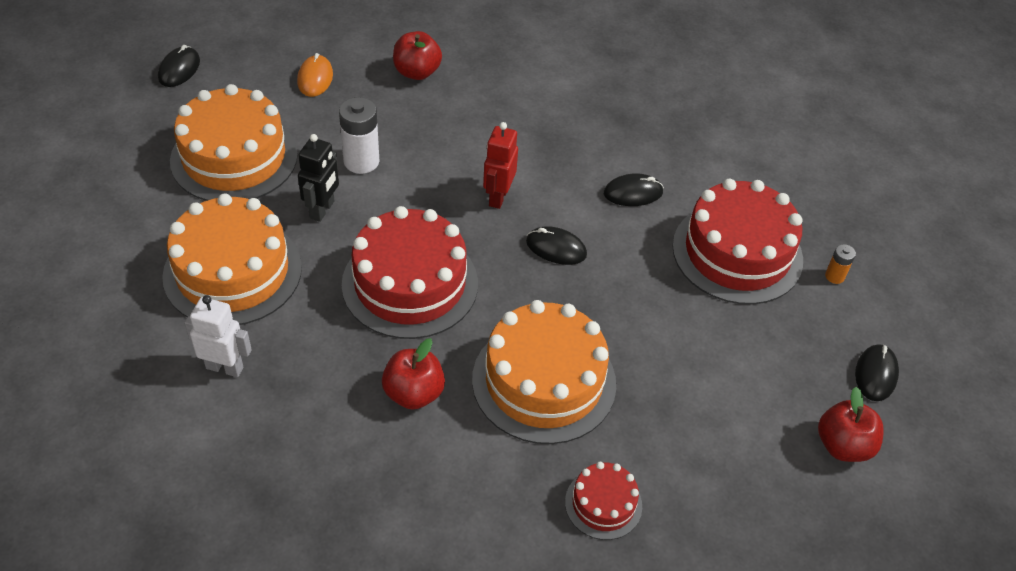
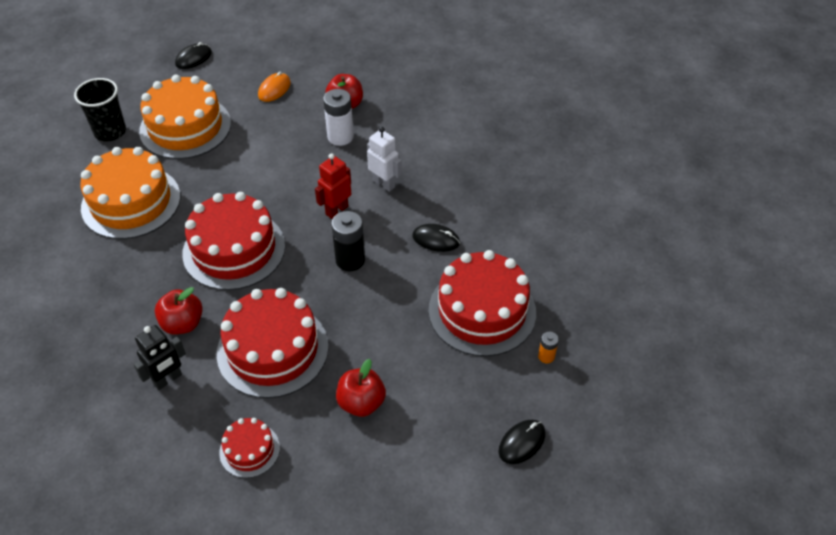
camera: 30 degrees right, 0 degrees up
(135, 193) = (110, 132): none -> black cup
(225, 367) = (82, 262): white robot -> white robot (384, 184)
(322, 210) = (214, 180): black robot -> black robot (168, 379)
(361, 161) = (263, 155): white battery -> white battery (340, 137)
(544, 381) = (272, 349): orange cake -> red cake
(556, 248) = (350, 260): black mouse -> black battery
(843, 445) = (454, 484): red apple -> red apple (361, 403)

